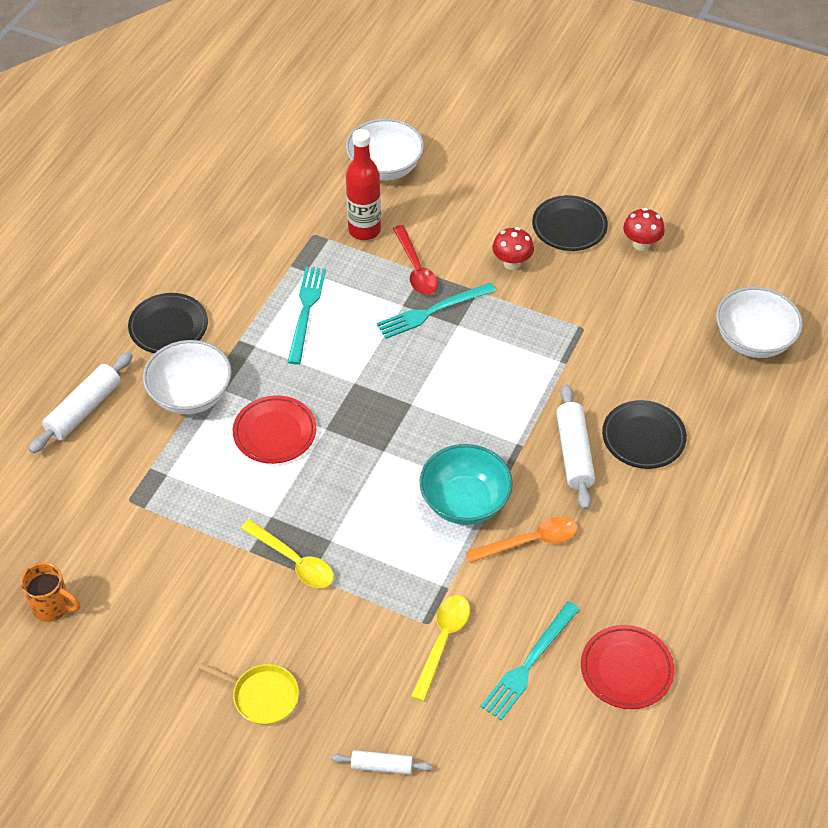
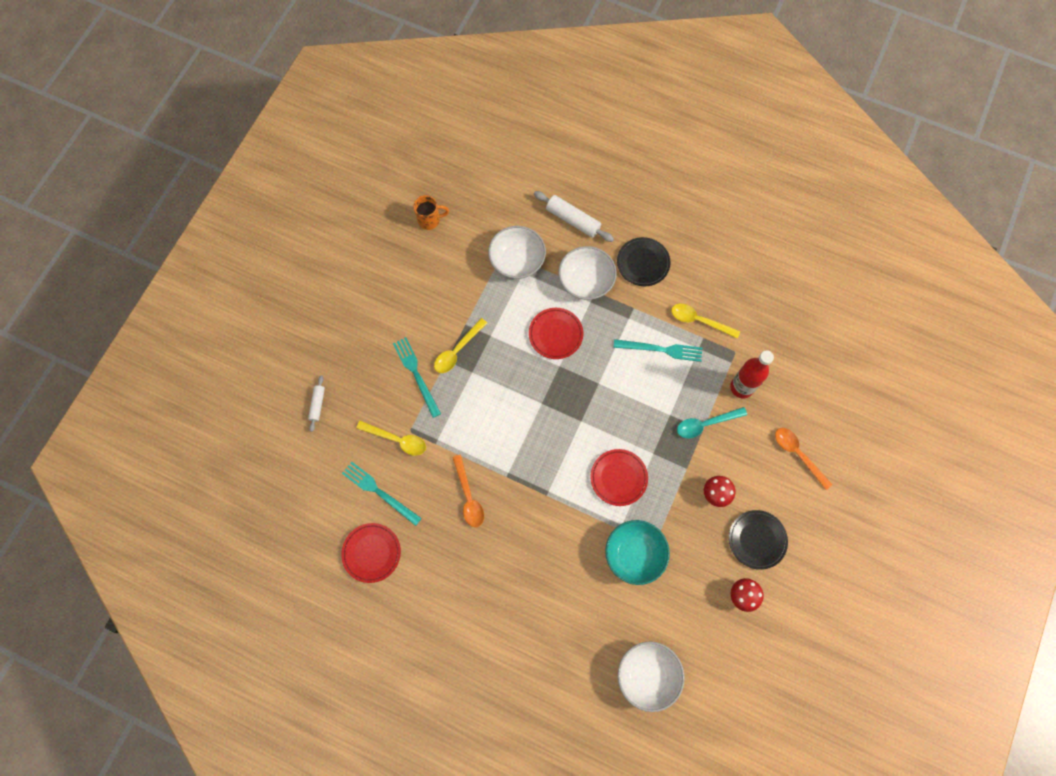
camera: 90 degrees right, 20 degrees up
(52, 607) = (430, 220): orange mug -> orange mug turned 120 degrees counterclockwise
(262, 696) = (366, 337): yellow pan -> none
(265, 268) = (699, 321): none -> yellow spoon
(385, 167) = (808, 401): white bowl -> white bowl (517, 261)
(416, 269) = (705, 424): red spoon -> turquoise spoon
(432, 311) = (665, 435): turquoise fork -> turquoise fork (416, 374)
(456, 182) = (798, 454): none -> orange spoon
(465, 502) = (500, 455): turquoise bowl -> turquoise bowl (634, 554)
(494, 363) = (618, 478): none -> red plate
(574, 453) = (540, 530): white rolling pin -> none
(643, 438) = (554, 580): black plate -> none

